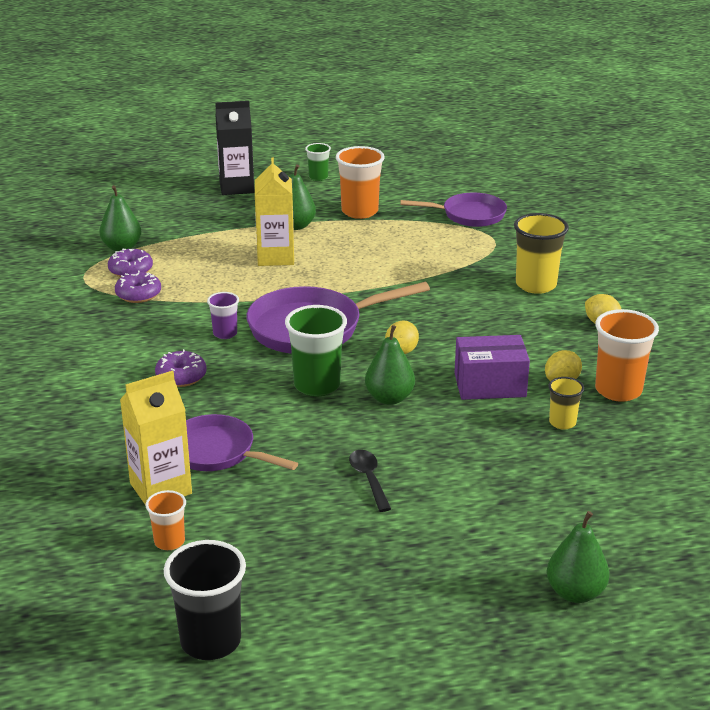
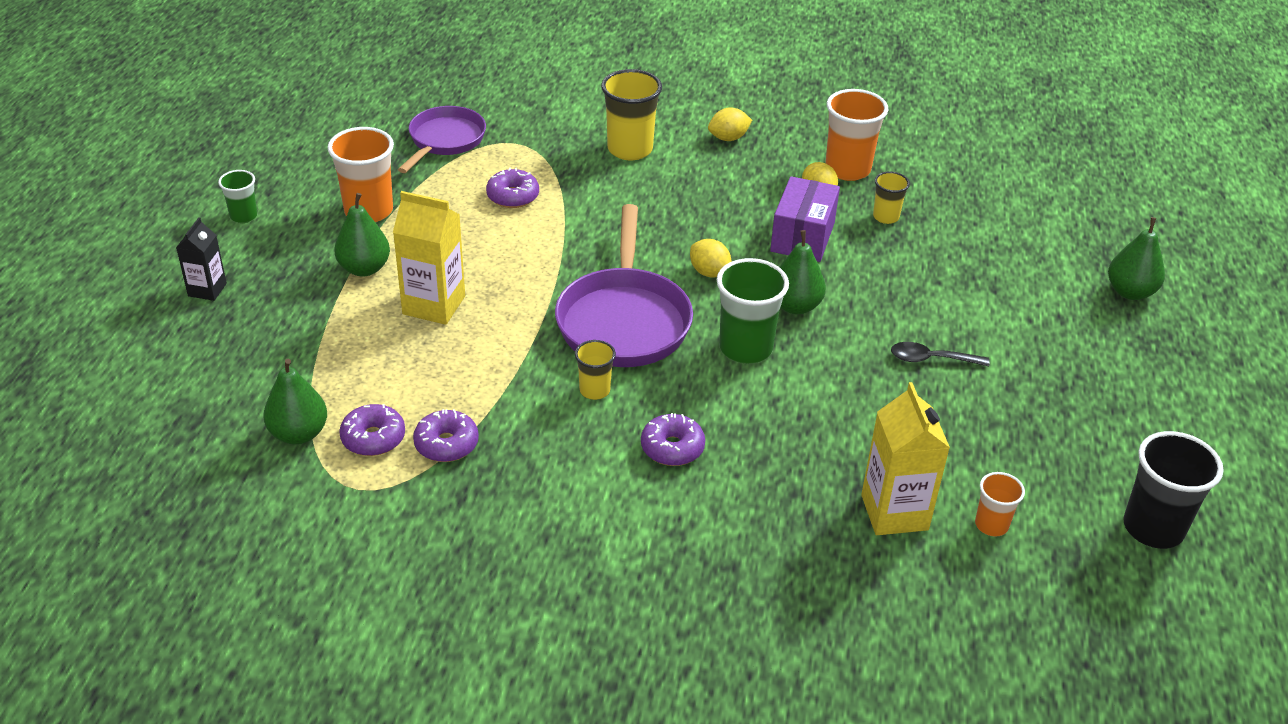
camera: 70 degrees left, 10 degrees up
(217, 452) = (842, 453): purple pan -> none
(225, 333) = (594, 390): purple cup -> yellow cup
(236, 187) = (207, 290): black carton -> black carton, size x0.60
(425, 254) = (513, 196): none -> purple donut

